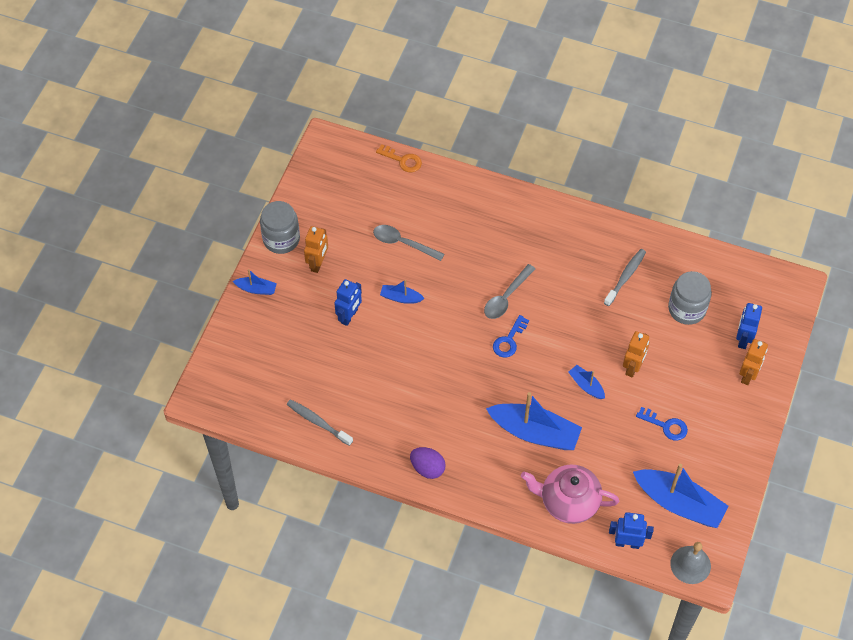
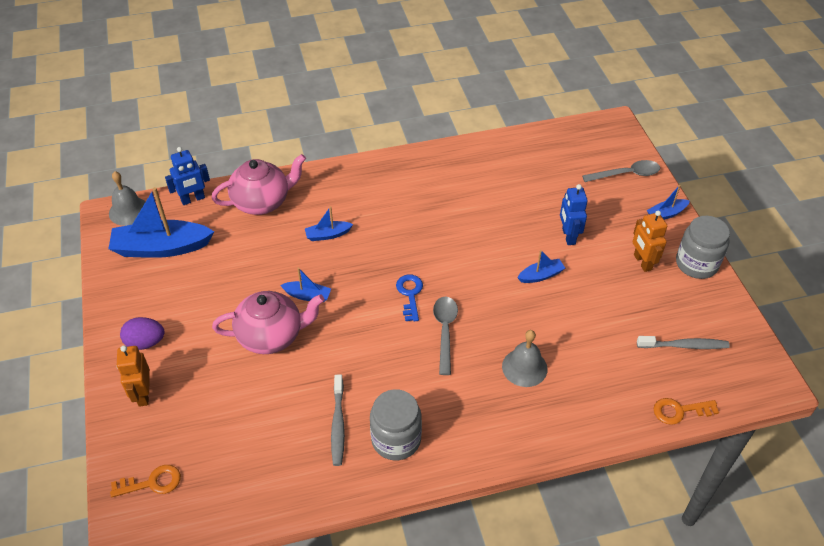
camera: 145 degrees right, 10 degrees down
(318, 422) = (510, 153): grey toothbrush -> grey toothbrush (684, 346)
(403, 243) = (589, 324): grey spoon -> grey spoon (626, 174)
(427, 468) = (397, 168): purple egg -> purple egg (145, 342)
(474, 241) = (524, 367): none -> grey bell
(534, 432) = (328, 235): blue boat -> blue boat, size x0.48
(633, 367) = (271, 336): orange robot -> pink teapot
(666, 426) = (208, 302): blue key -> none
(687, 309) = (247, 427): grey jar -> grey jar (396, 439)
(743, 339) = (166, 430): blue robot -> none
(767, 309) = (152, 482): none -> orange key

